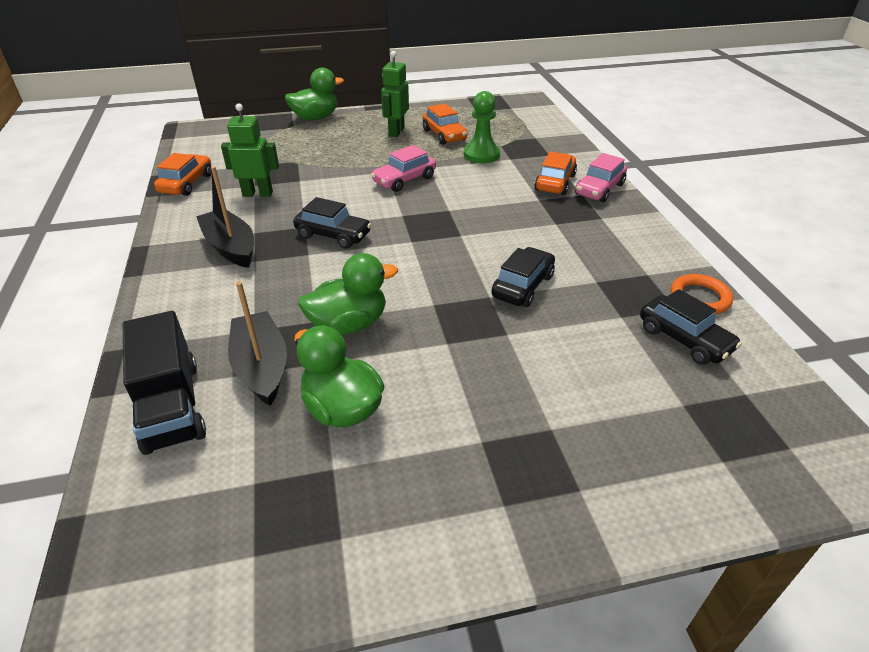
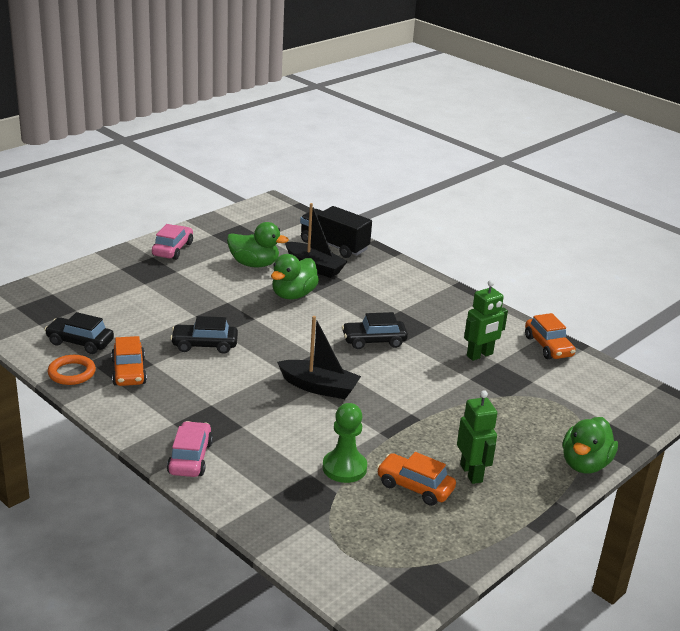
camera: 145 degrees right, 10 degrees down
(231, 247) = (428, 313): black boat -> black boat (319, 387)
(404, 180) = (383, 408): pink car -> pink car (172, 249)
(522, 286) = (204, 345): black car -> black car turned 90 degrees clockwise
(555, 182) = (240, 453): orange car -> orange car (129, 372)

